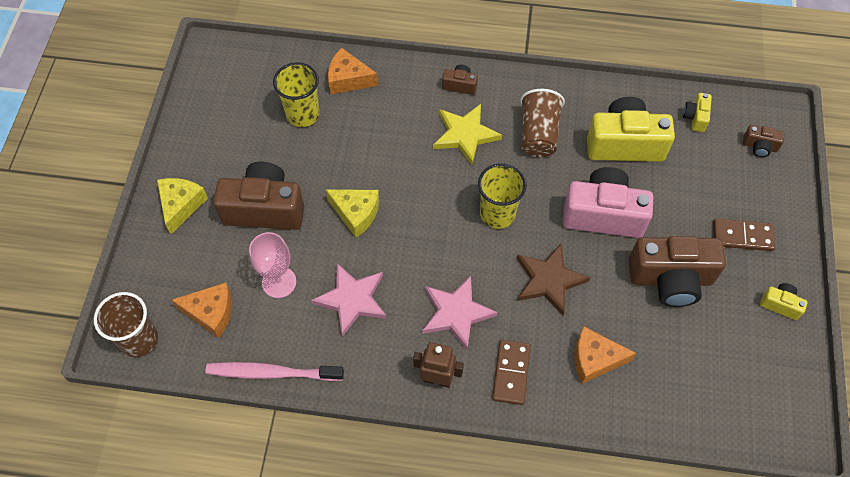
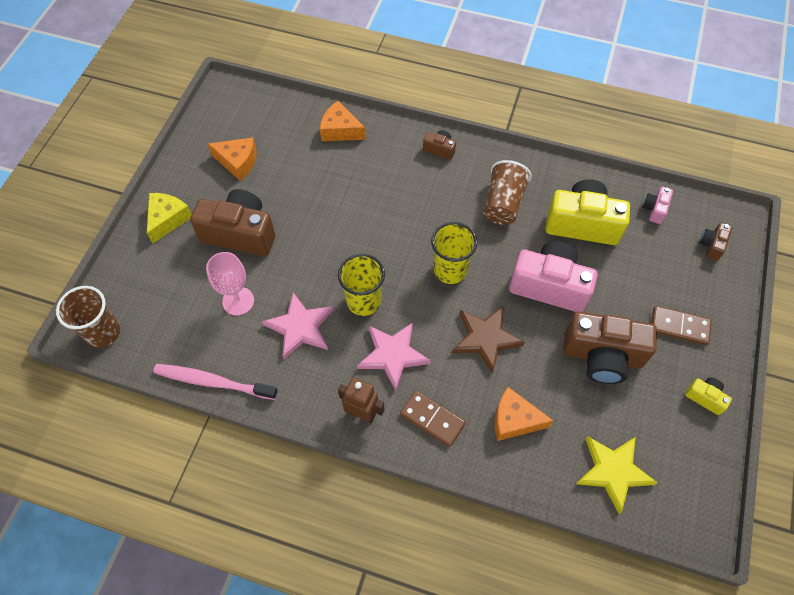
camera: 10 degrees right, 0 degrees up
(211, 313) = (171, 319): orange cheese -> orange cheese (238, 162)
(302, 114) = (293, 155): yellow cup -> yellow cup (363, 301)
(356, 213) = (321, 250): yellow cheese -> none
(465, 135) = (435, 194): yellow star -> yellow star (613, 471)
(511, 373) = (432, 419): brown domino -> brown domino turned 75 degrees counterclockwise
(695, 117) = (654, 209): yellow camera -> pink camera
(759, 146) = (712, 245): brown camera -> brown camera turned 90 degrees clockwise

